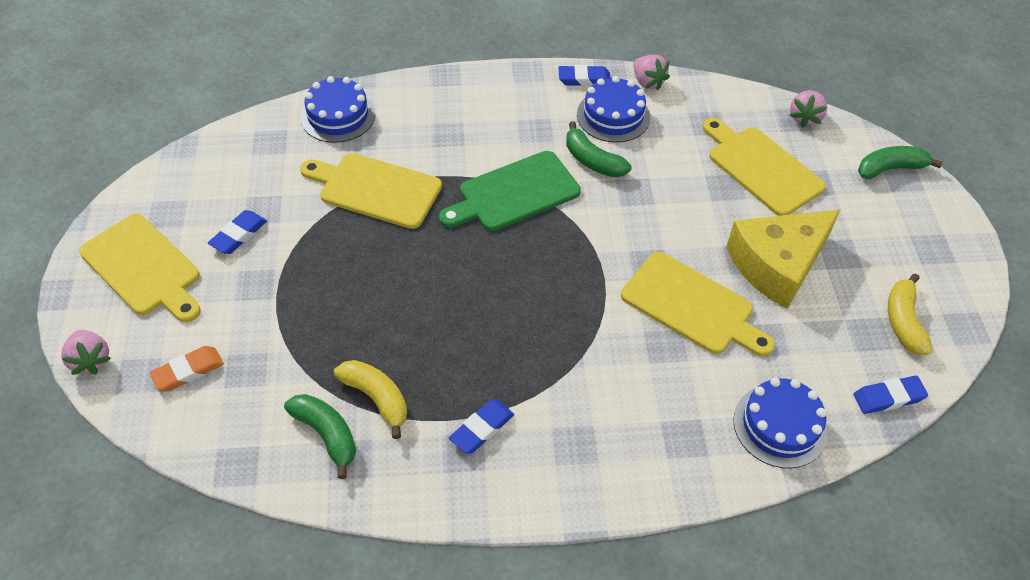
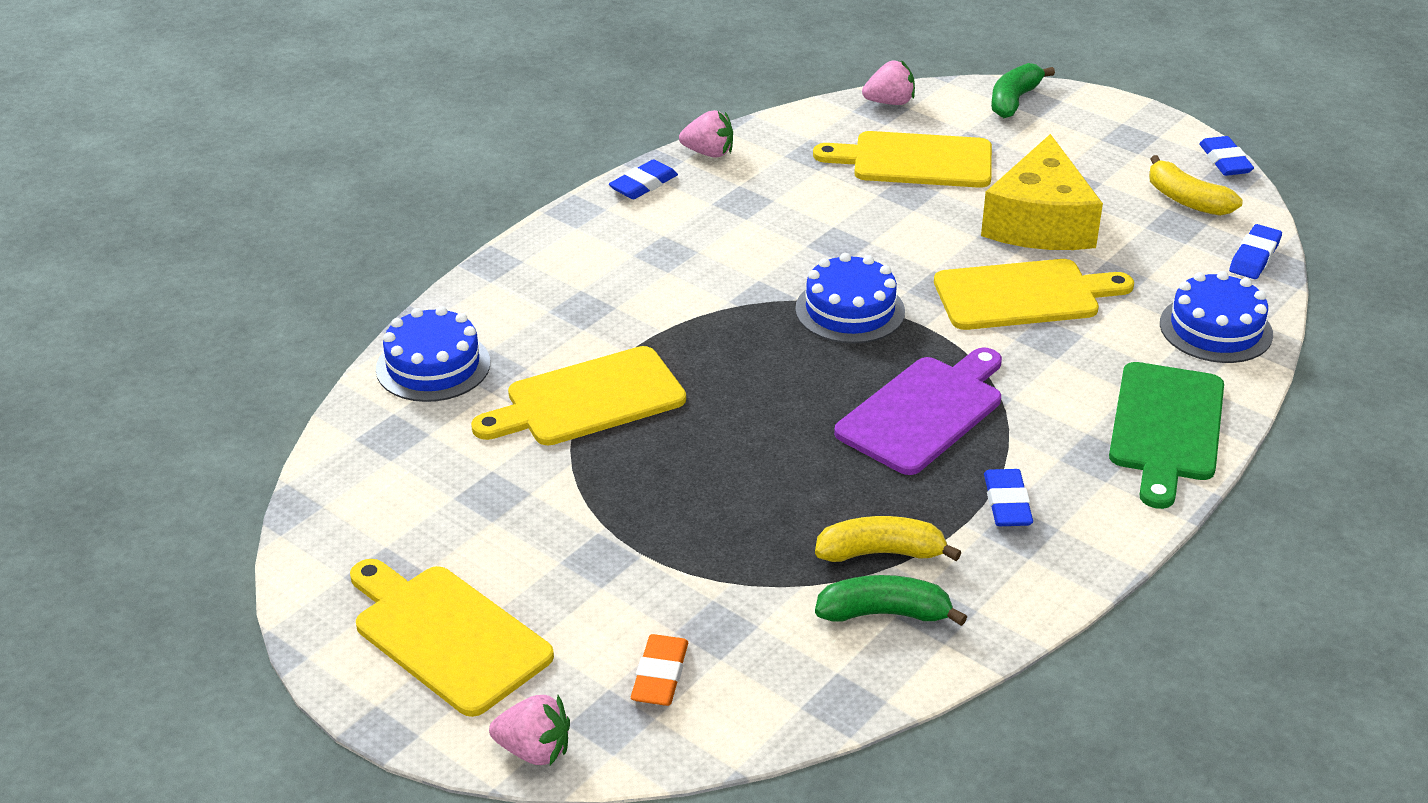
camera: 45 degrees left, 15 degrees down
(143, 268) = (446, 635): yellow cutting board -> yellow cutting board turned 135 degrees counterclockwise
(239, 235) = (506, 533): blue eraser -> blue eraser (1225, 161)
(514, 193) = (733, 314): green cutting board -> green cutting board (1166, 428)
(523, 334) = (924, 412): none -> purple cutting board
(592, 161) = (762, 244): green banana -> none
(613, 116) = (721, 198): blue cake -> blue cake (850, 310)
(805, 118) = (889, 102): pink strawberry -> pink strawberry turned 75 degrees counterclockwise

